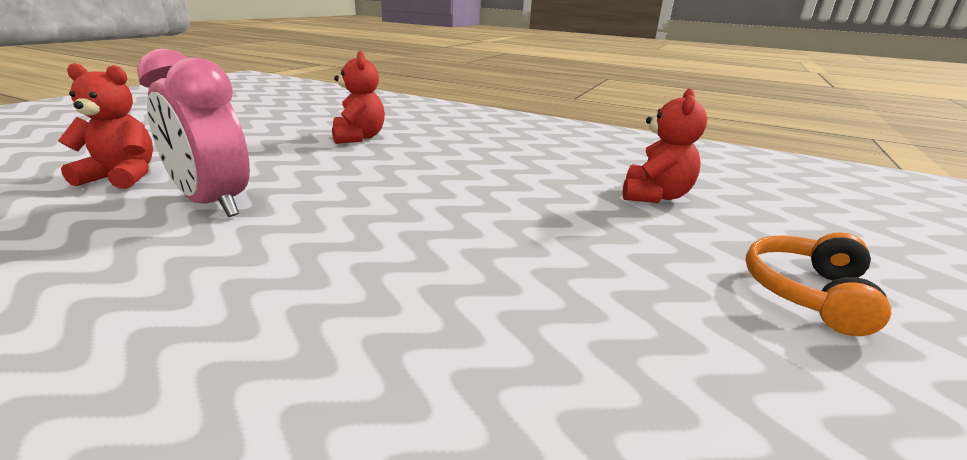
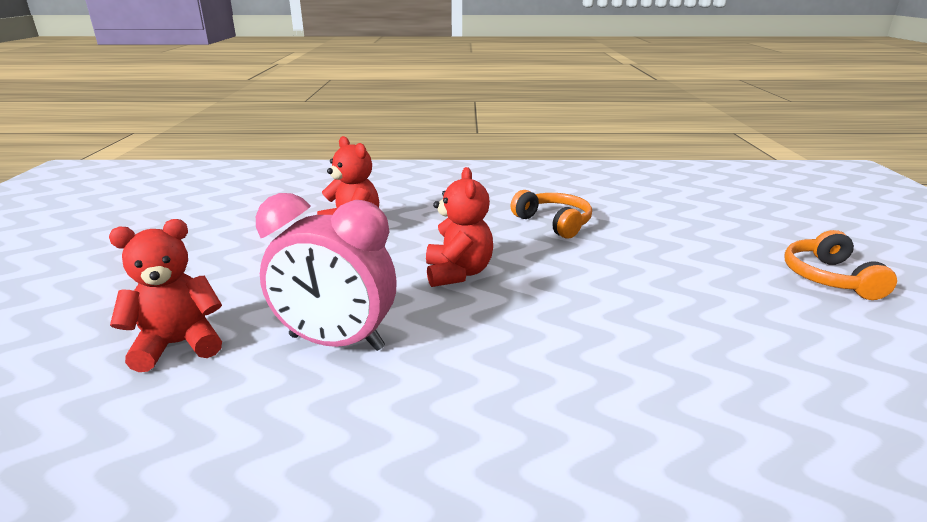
camera: 25 degrees left, 0 degrees up
(535, 168) = (554, 223): none -> orange headphones
(654, 196) = (666, 226): red teddy bear -> red teddy bear (458, 273)

